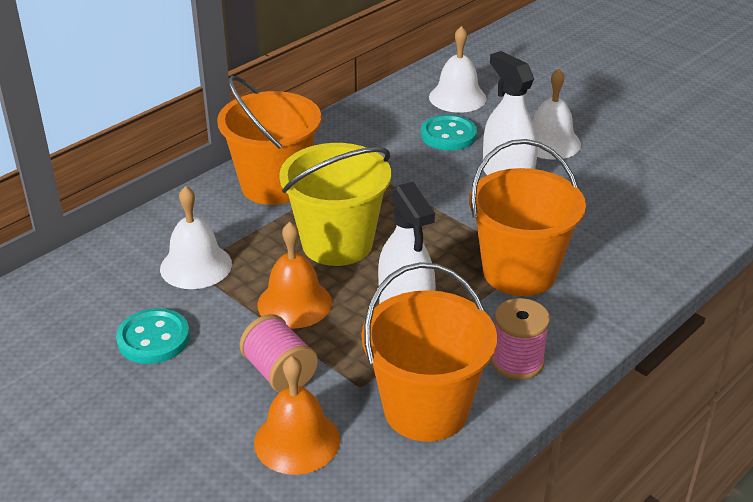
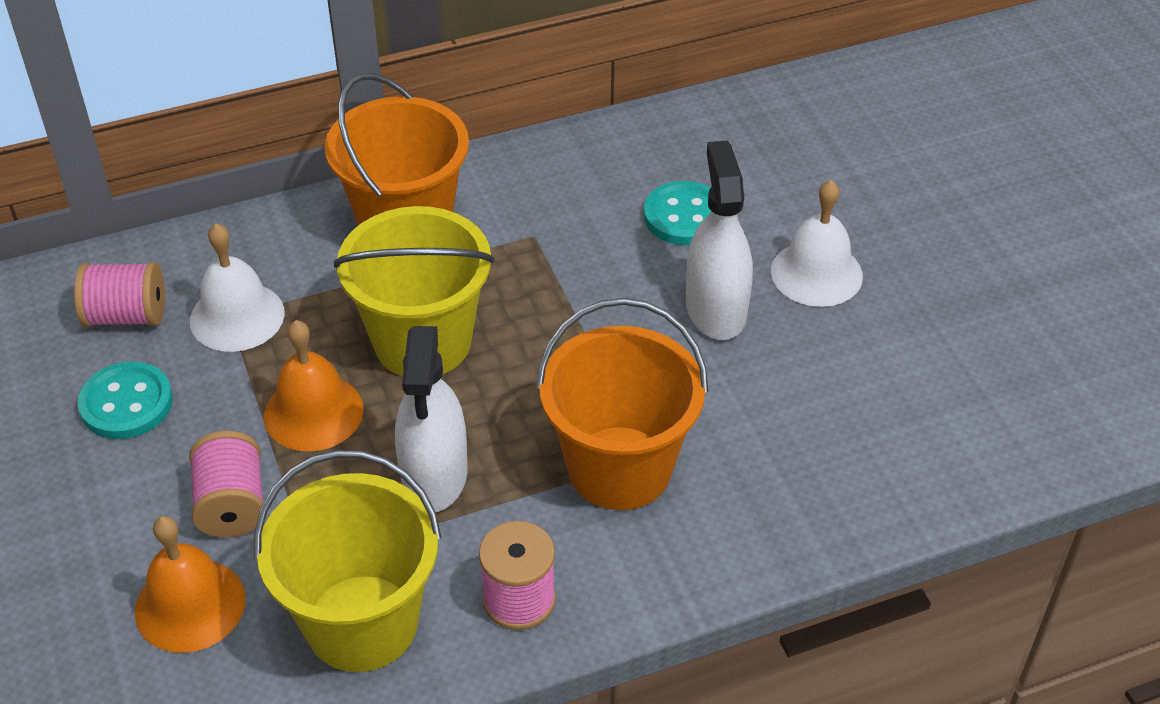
camera: 25 degrees right, 10 degrees up
(113, 288) = (127, 316): none -> pink spool
(426, 409) = (362, 623): orange bucket -> yellow bucket
(457, 97) = (742, 156): white bell -> none

